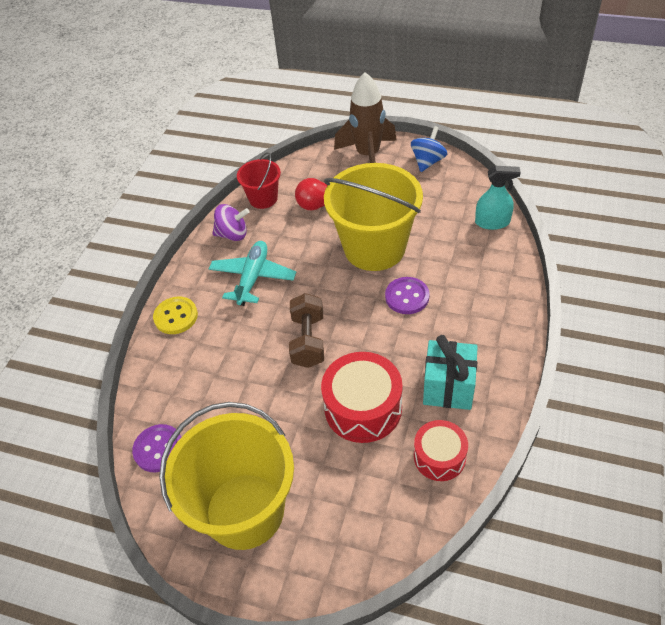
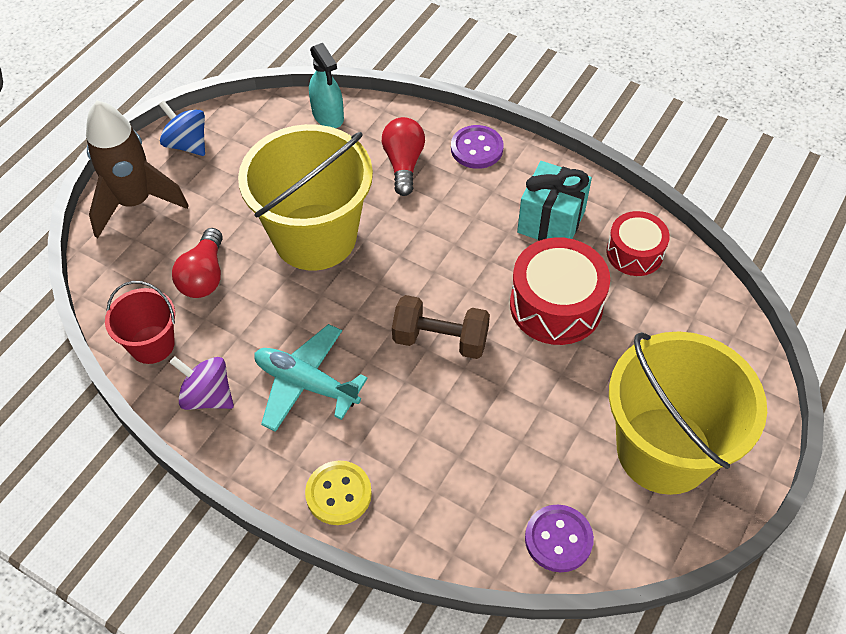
camera: 80 degrees left, 5 degrees up
(233, 234) = (207, 396): purple spinning top -> purple spinning top turned 75 degrees counterclockwise
(407, 297) = (409, 225): purple button -> purple button (476, 148)
(465, 278) = (403, 164): none -> red light bulb
(492, 222) = (328, 115): turquoise spray bottle -> turquoise spray bottle turned 135 degrees clockwise

